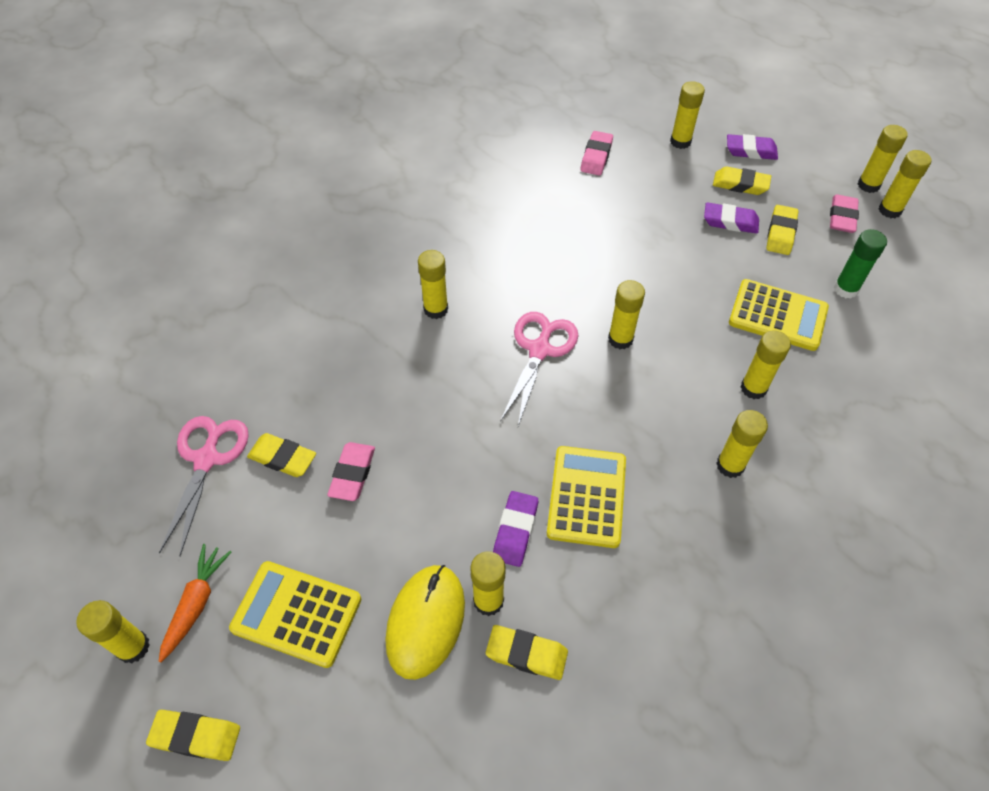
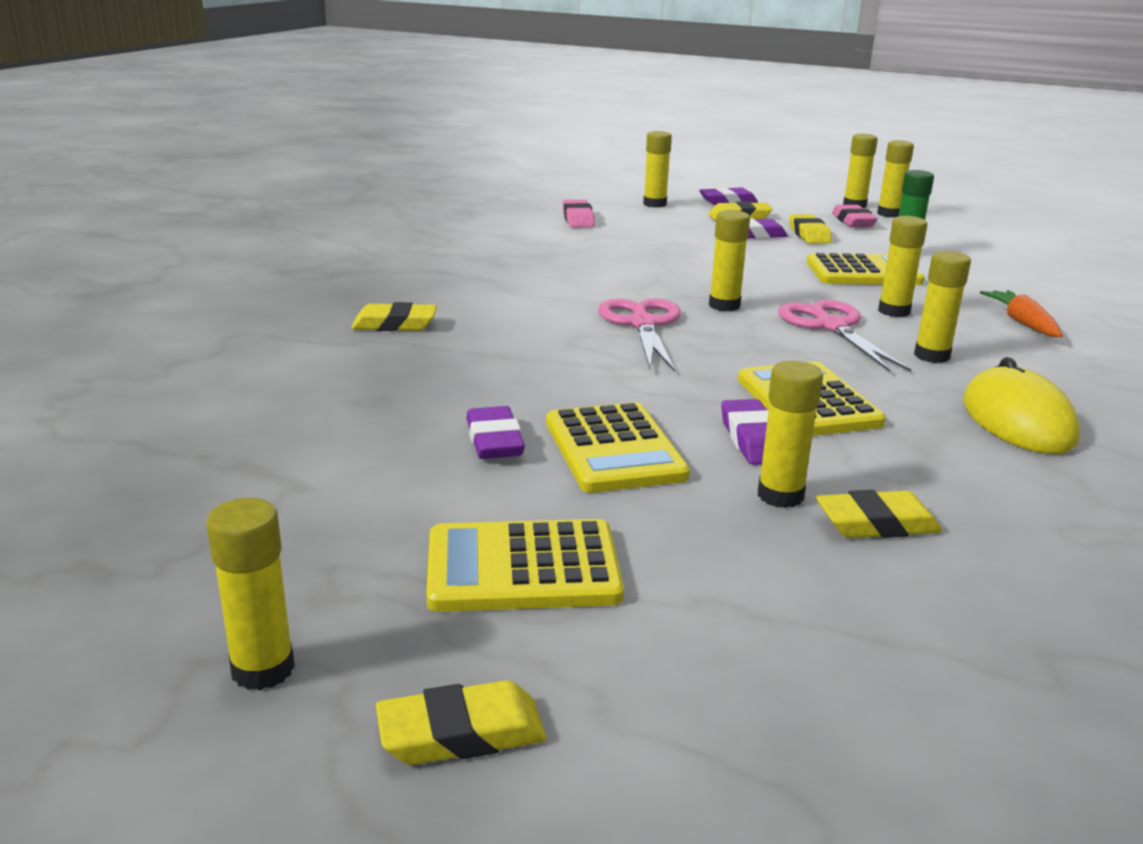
camera: 25 degrees left, 30 degrees down
(196, 603) = (346, 598): orange carrot -> orange carrot (1022, 323)
(207, 459) = (258, 470): pink scissors -> pink scissors (831, 326)
(283, 458) = (379, 448): yellow eraser -> yellow eraser (394, 324)
(352, 474) = (494, 441): pink eraser -> purple eraser
(419, 510) = (613, 449): none -> yellow calculator
(426, 621) = (718, 530): yellow mouse -> yellow mouse (1017, 420)
(436, 309) = (490, 318): yellow glue stick -> none

